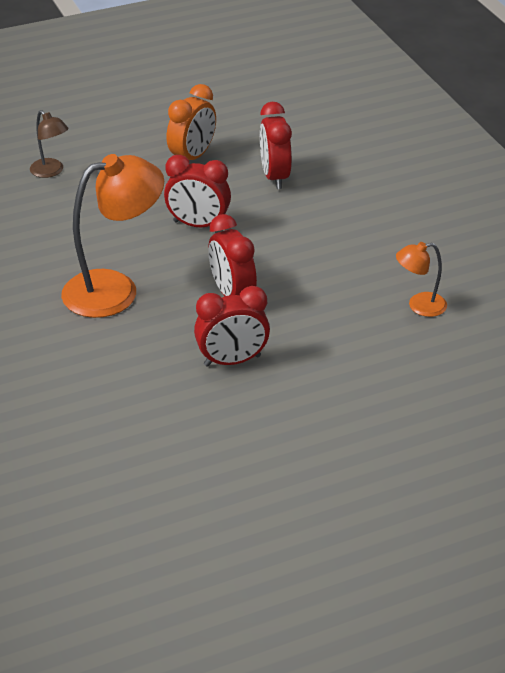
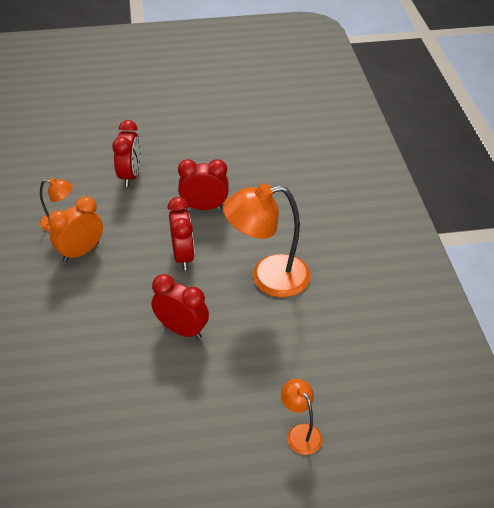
camera: 165 degrees left, 5 degrees up
(51, 172) = (300, 433): brown lamp -> orange lamp
(192, 157) = (153, 423): orange clock -> orange clock (81, 252)
(275, 177) = (88, 375): red clock -> red clock (130, 176)

